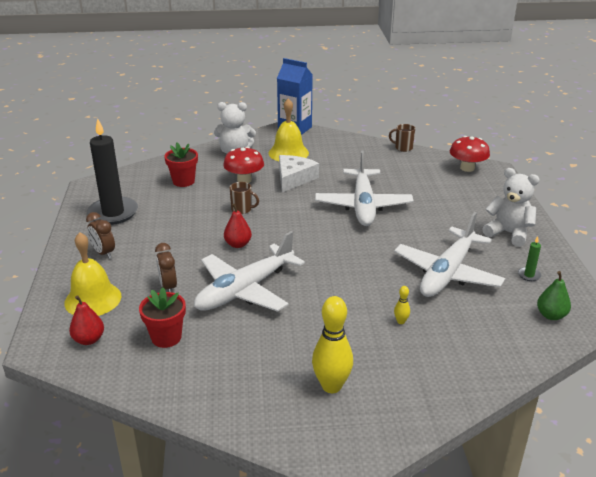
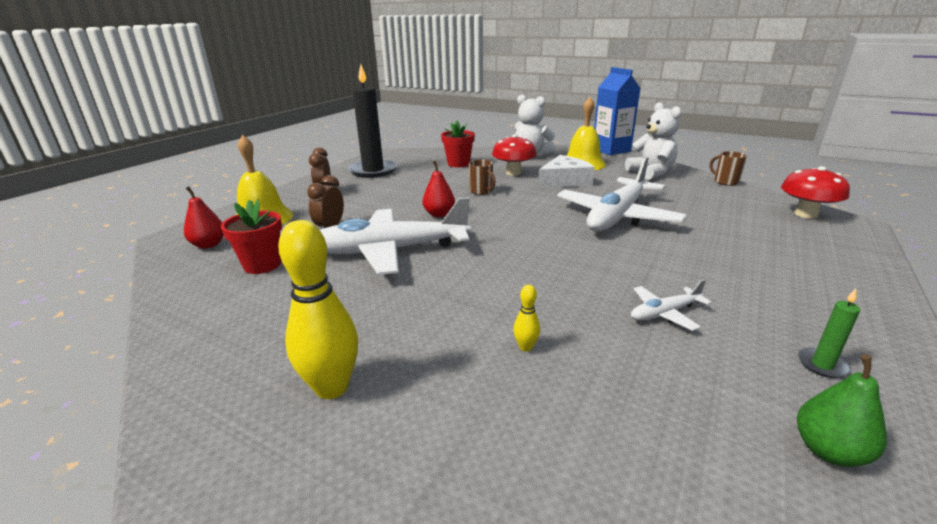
camera: 35 degrees right, 5 degrees down
(447, 273) = (665, 313): white plane -> white plane, size x0.44
(508, 233) = (822, 297): white teddy bear -> white teddy bear (651, 173)

